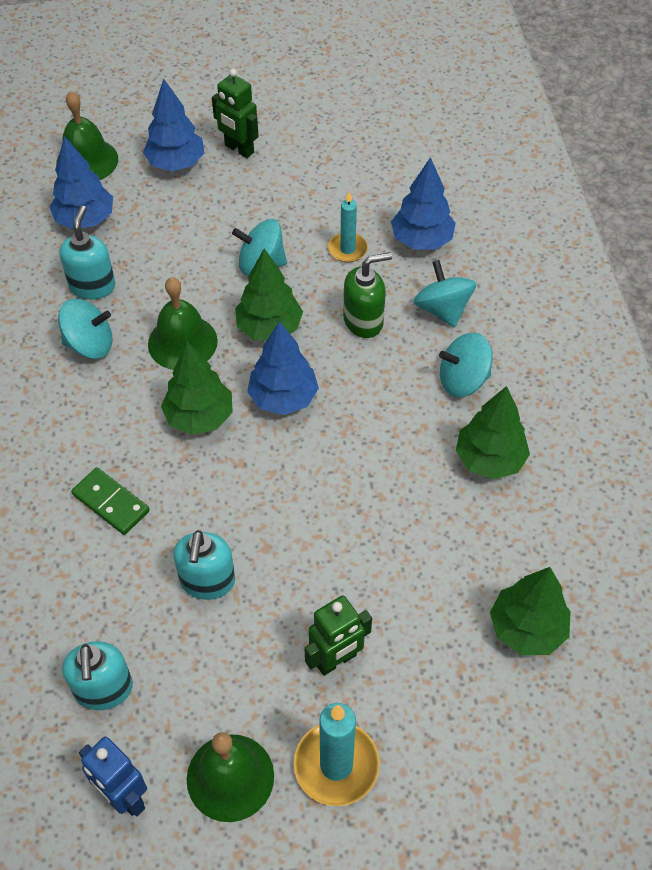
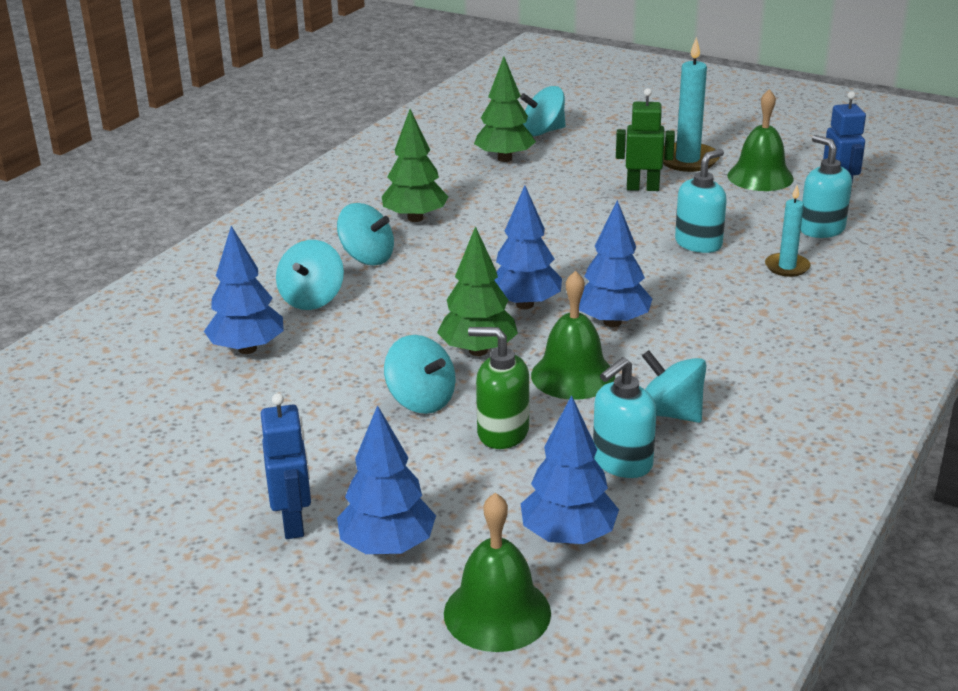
camera: 140 degrees left, 25 degrees down
(104, 689) = (821, 229): turquoise soap dispenser -> turquoise soap dispenser turned 60 degrees counterclockwise
(111, 503) = (741, 305): green domino -> none
(199, 417) = (612, 322): green tree -> blue tree
(239, 149) = (293, 523): green robot -> blue robot
(347, 249) = (323, 373): turquoise candle -> turquoise candle (787, 267)
(363, 321) = (388, 320): green soap dispenser -> green soap dispenser (502, 432)
(551, 727) = (543, 132): none -> turquoise spinning top

